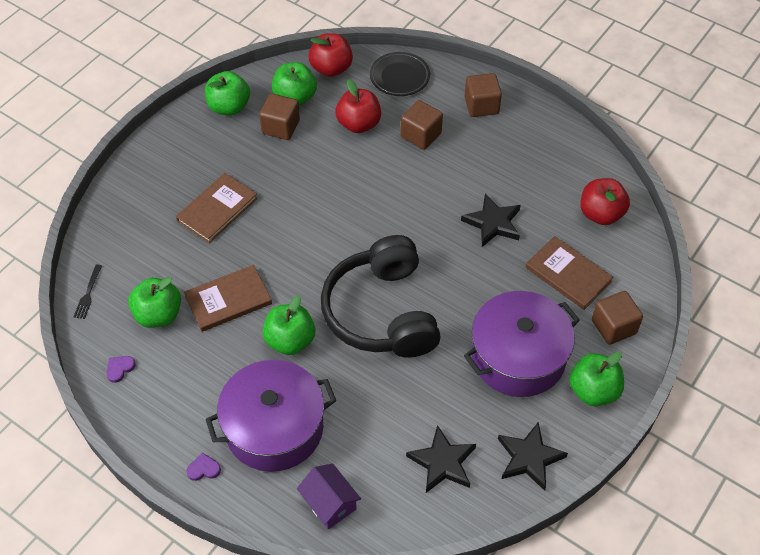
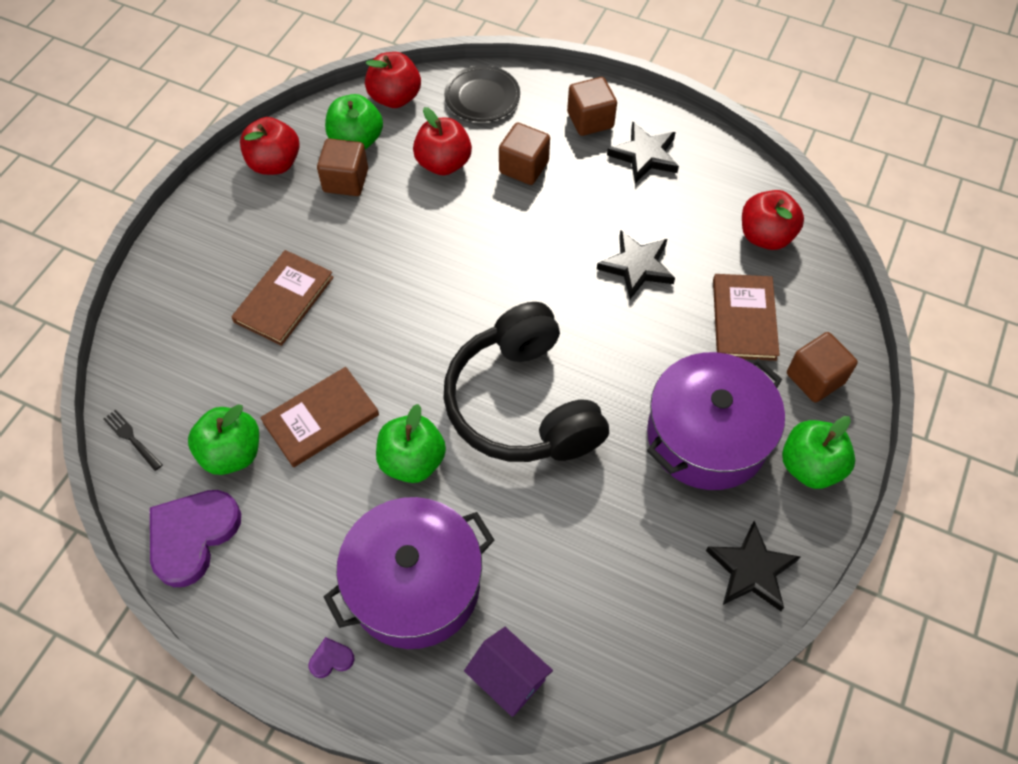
camera: 10 degrees left, 5 degrees up
(88, 293) = (132, 438): black fork -> black fork turned 135 degrees clockwise
(120, 368) = (192, 536): purple heart -> purple heart, size x2.43
(229, 107) = (275, 164): green apple -> red apple
(442, 462) = (643, 595): black star -> black star (644, 155)
(568, 274) = (744, 319): brown book -> brown book turned 60 degrees clockwise

